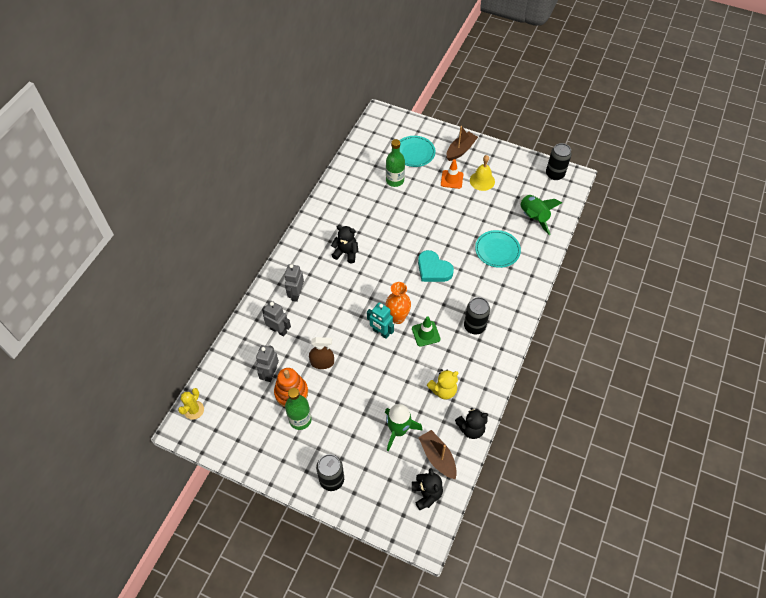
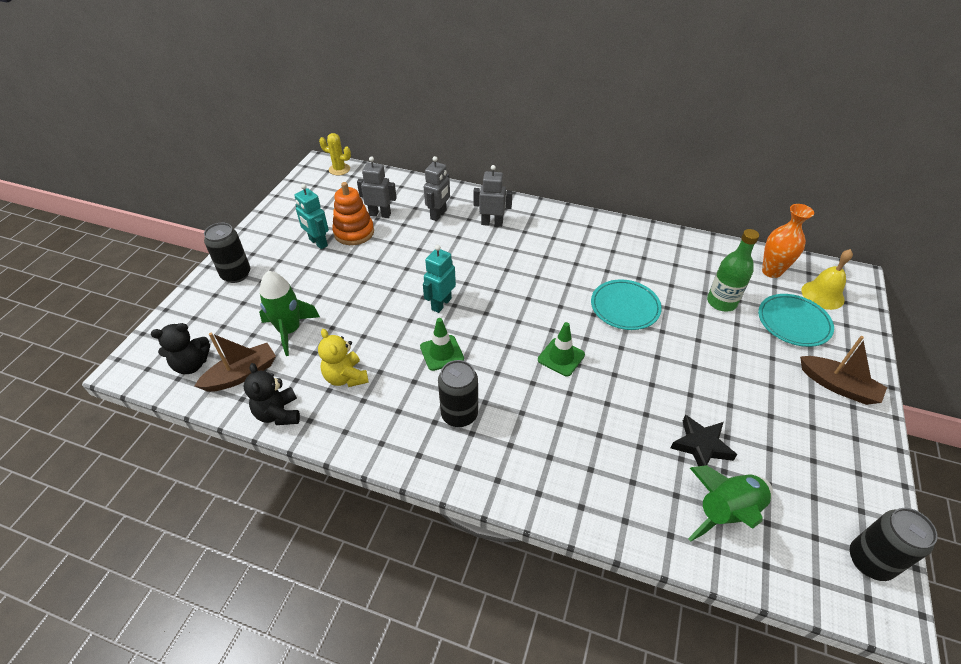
camera: 85 degrees right, 10 degrees down
(300, 420) = (318, 243): green bottle -> turquoise robot
(322, 362) = (394, 253): brown spray bottle -> none
(346, 253) = (567, 261): black teddy bear -> none
(397, 318) = (466, 320): orange vase -> orange vase (771, 271)
(433, 269) = (561, 357): turquoise heart -> green traffic cone
(452, 179) = (760, 375): orange traffic cone -> none
(482, 181) = (780, 421): yellow bell -> yellow bell (822, 295)
(496, 217) = (701, 445): none -> black star
(497, 250) = (624, 447): turquoise plate -> turquoise plate (625, 307)

